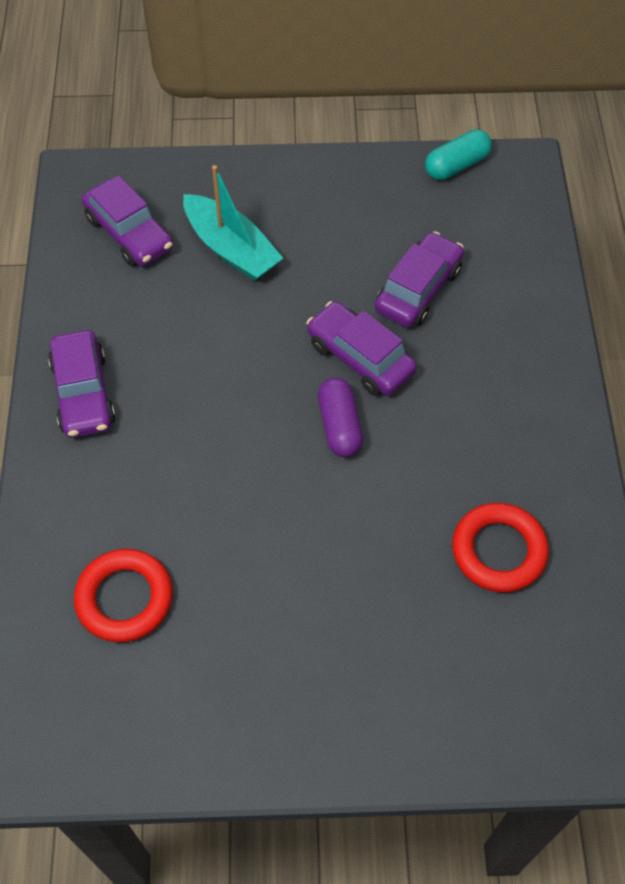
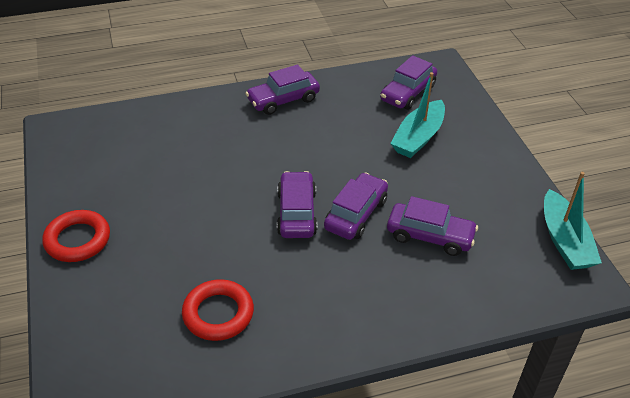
camera: 75 degrees right, 15 degrees down
(124, 598) = (152, 143): red ring -> red ring (77, 240)
(339, 426) = (296, 213): purple capsule -> purple car
(456, 165) = (564, 241): turquoise capsule -> turquoise boat

